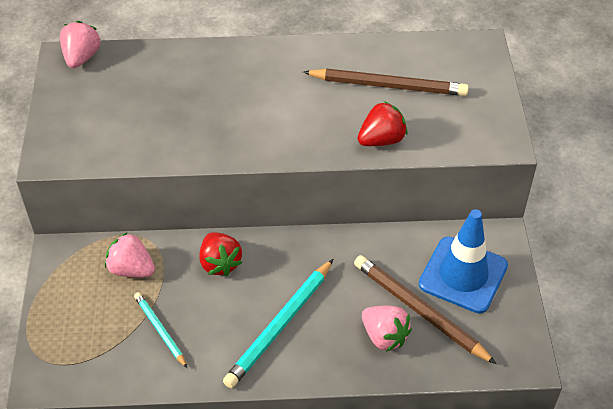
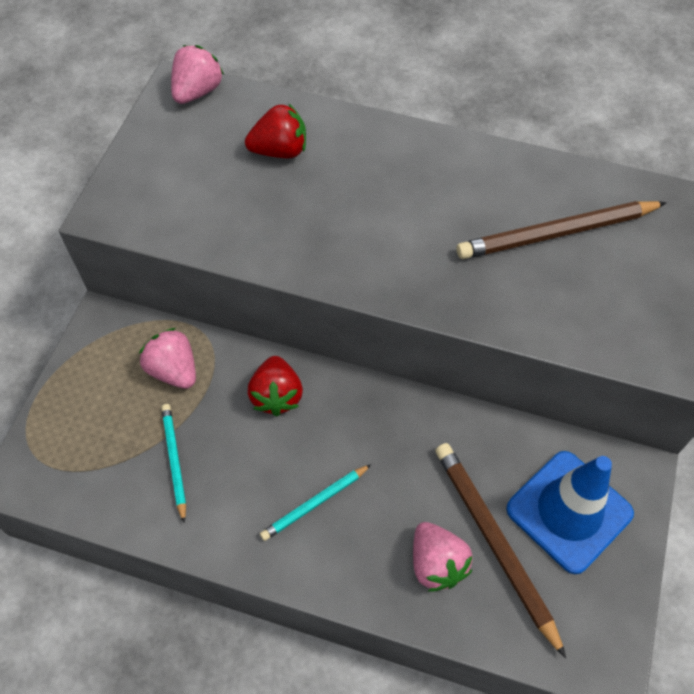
camera: 20 degrees right, 10 degrees up
(280, 326) = (315, 503): turquoise pencil -> turquoise pencil, size x0.57
(381, 140) = (518, 309): red strawberry -> red strawberry (280, 150)
(388, 86) = (557, 233): brown pencil -> brown pencil turned 135 degrees clockwise

